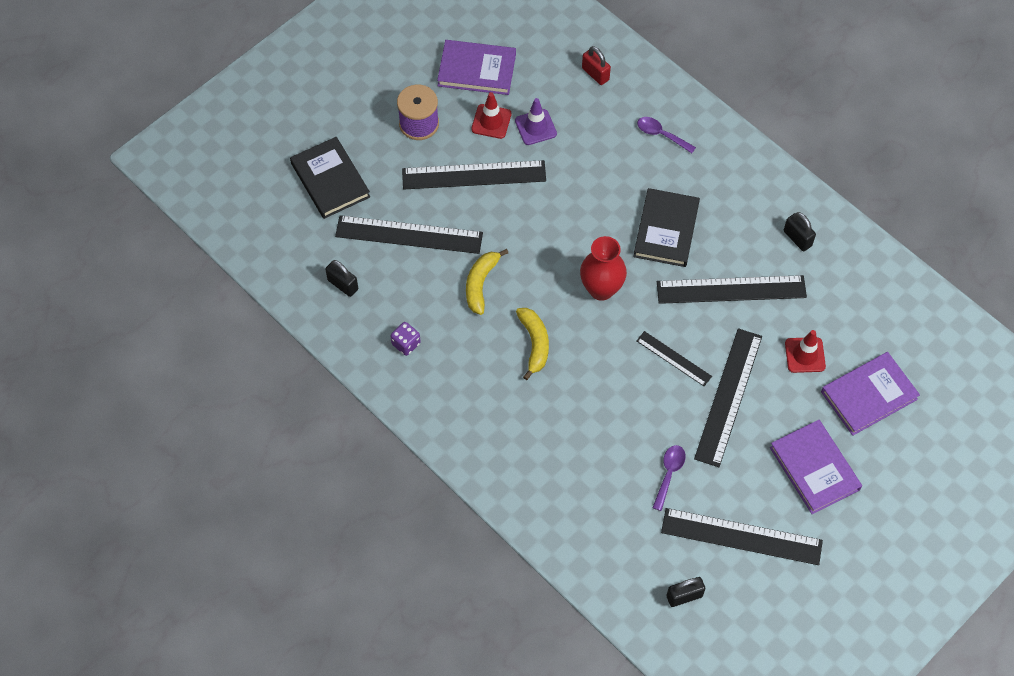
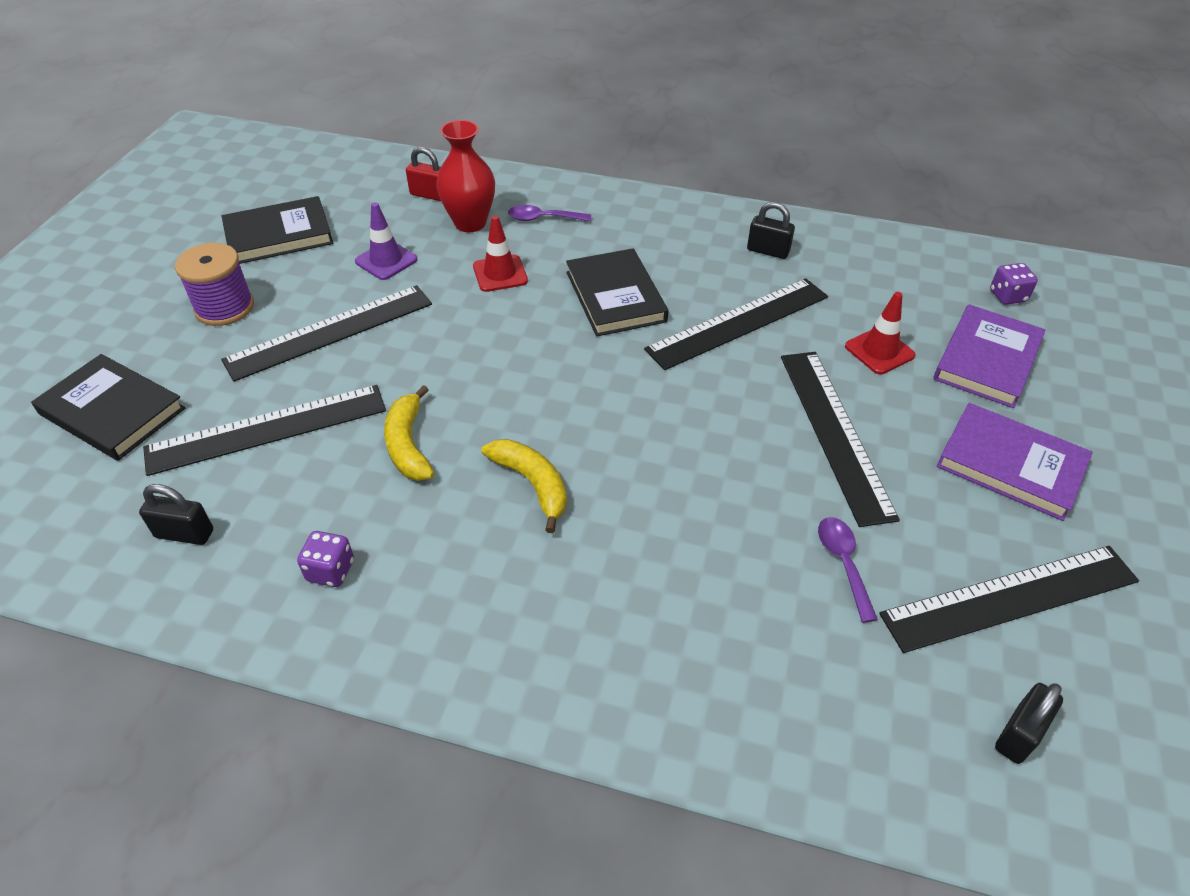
camera: 30 degrees left, 15 degrees down
(477, 70) = (279, 235): purple book -> black book
(491, 121) = (324, 274): red traffic cone -> red traffic cone (500, 274)
(601, 289) = (580, 384): red vase -> red vase (470, 223)
(674, 358) = (731, 420): black ruler -> none
(931, 356) = (1007, 296): none -> purple dice

